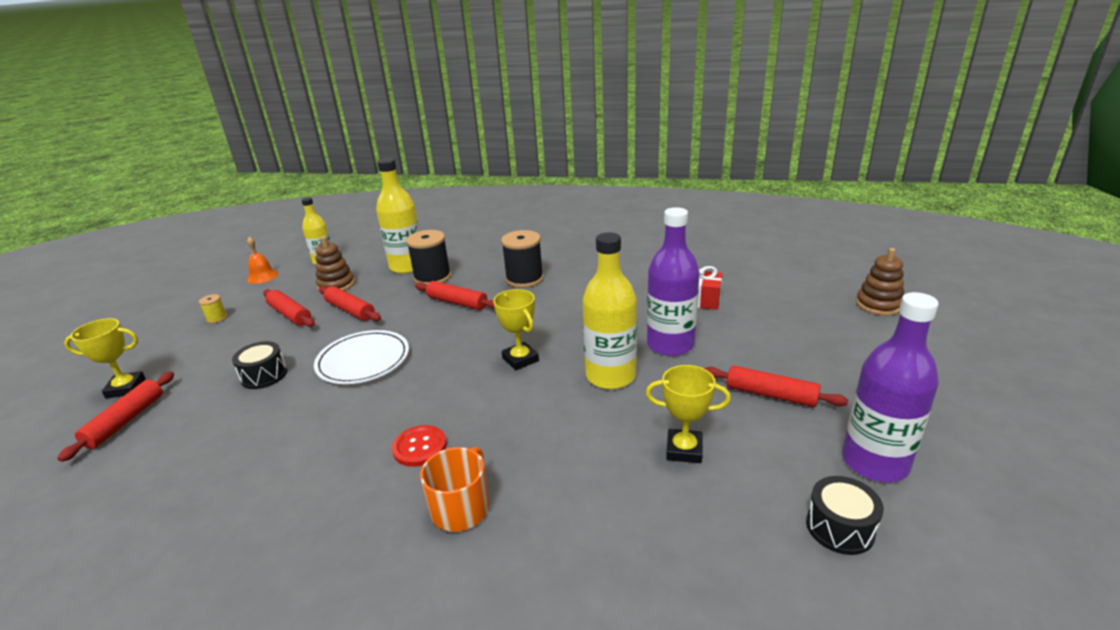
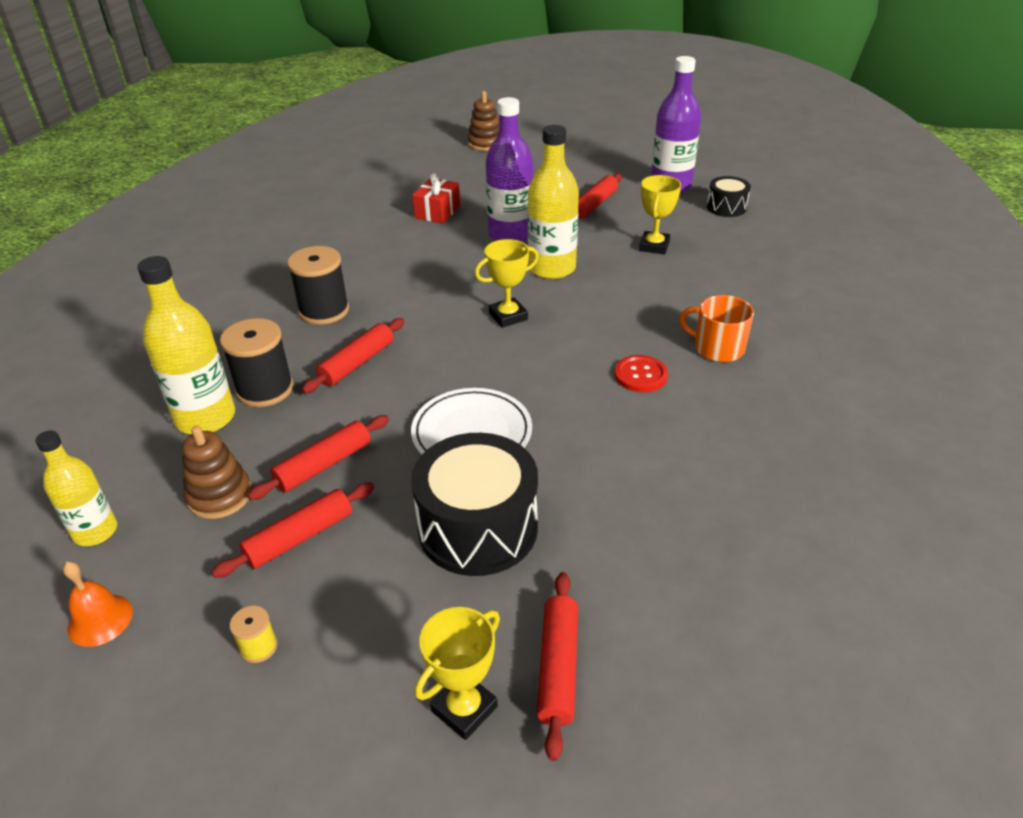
camera: 85 degrees left, 10 degrees up
(125, 421) = (558, 667): red rolling pin -> red rolling pin turned 75 degrees clockwise
(126, 388) = (464, 709): yellow trophy -> yellow trophy turned 45 degrees clockwise
(264, 375) = (478, 528): black drum -> black drum, size x1.91

